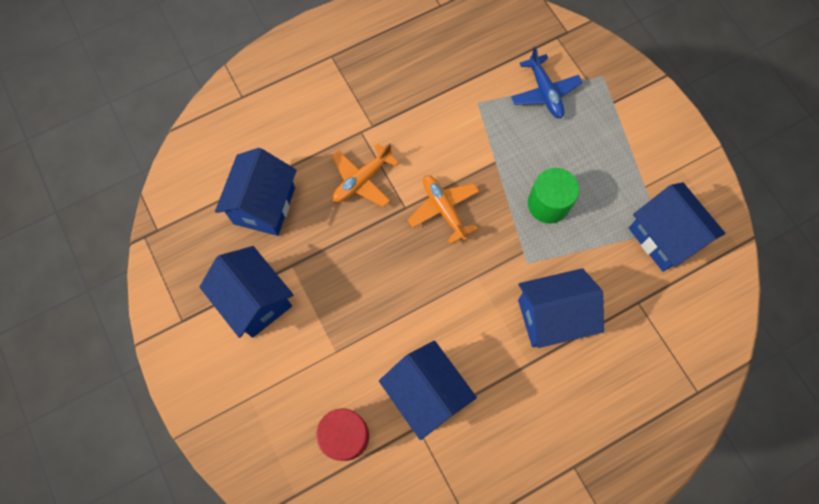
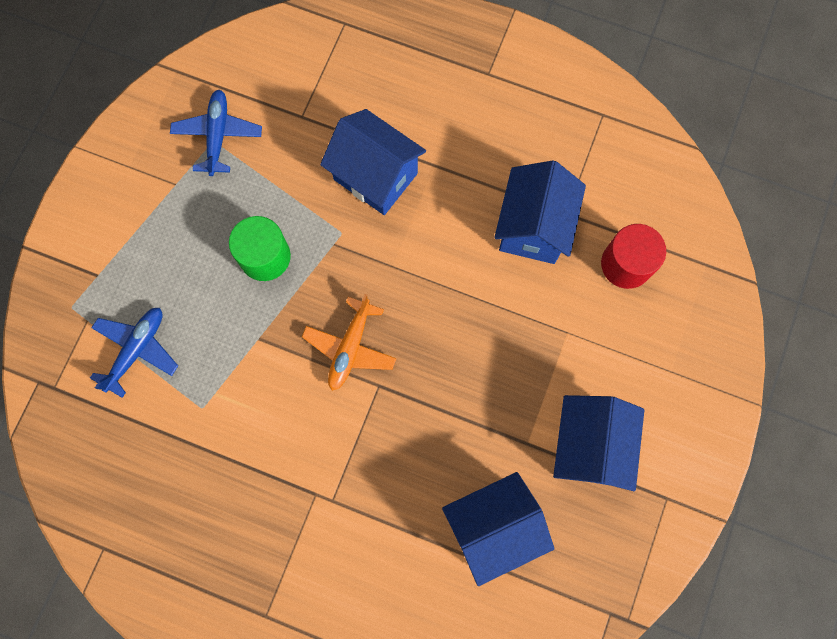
camera: 130 degrees left, 5 degrees up
(362, 180) = (385, 452): orange plane -> none
(663, 237) = (218, 135): blue house -> blue plane

